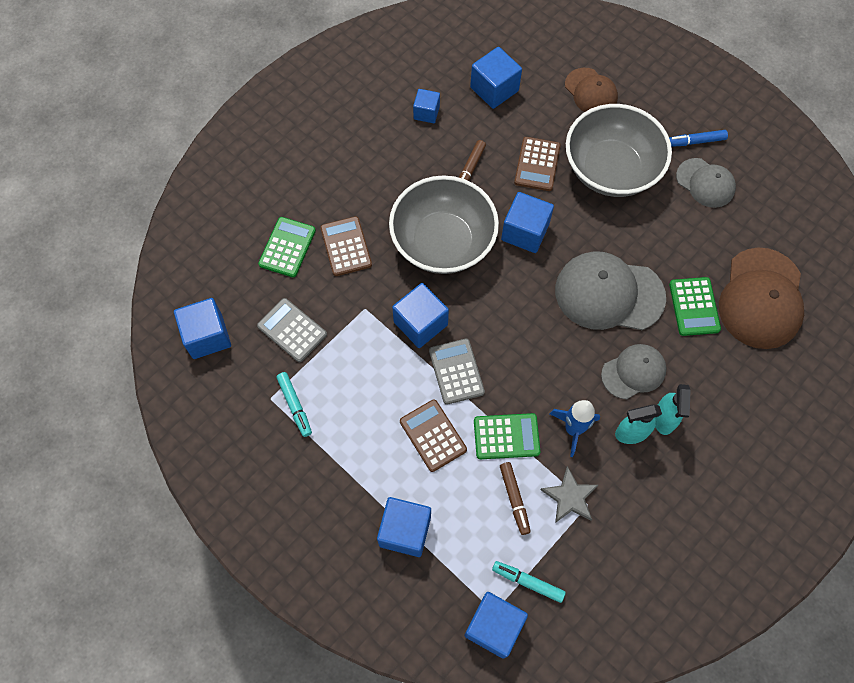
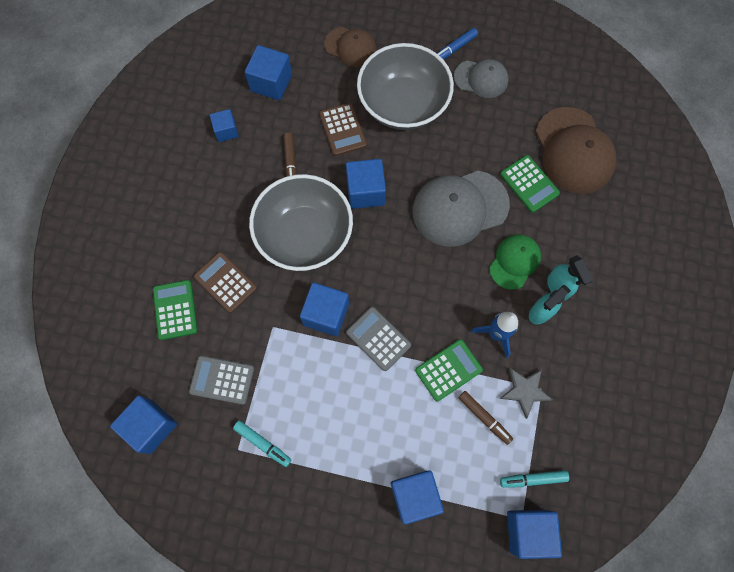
camera: 30 degrees left, 5 degrees up
(433, 435) = (390, 403): brown calculator -> none
(633, 372) = (514, 262): grey cap -> green cap

